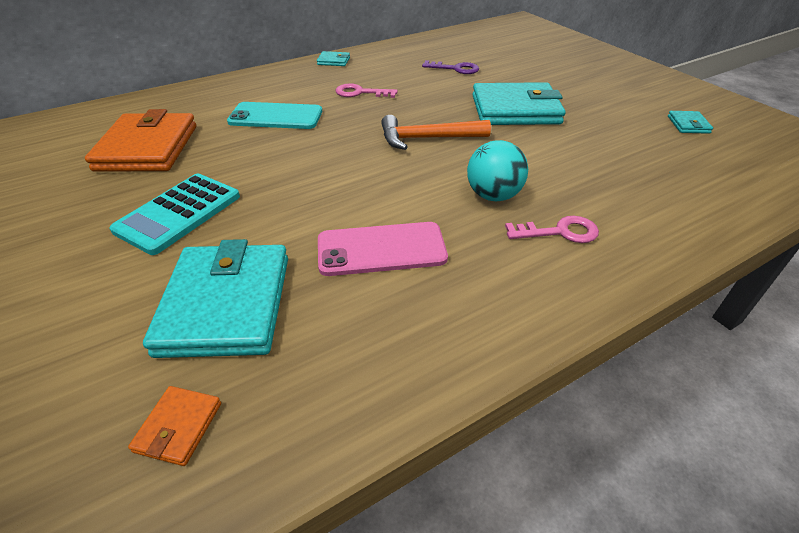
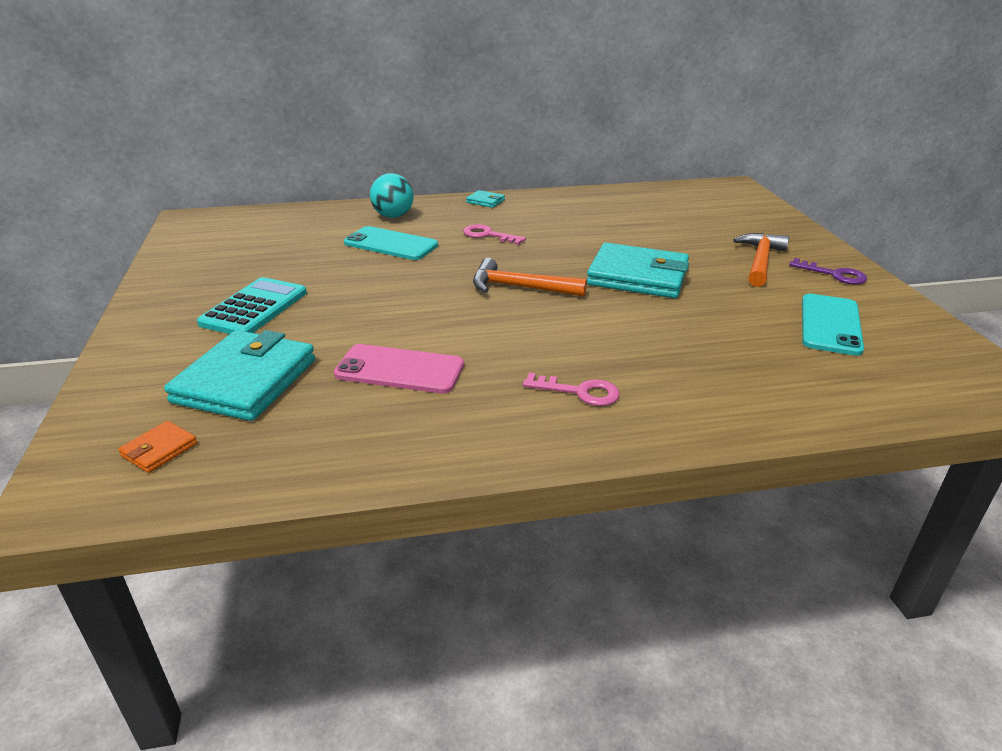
camera: 20 degrees right, 10 degrees down
(148, 148) = (264, 252): orange wallet -> none
(179, 213) = (254, 308): turquoise calculator -> turquoise calculator turned 150 degrees clockwise
(455, 69) = (608, 227): purple key -> purple key (834, 274)
(493, 195) = (541, 349): turquoise ball -> turquoise ball (393, 216)
(594, 80) = (760, 261): none -> orange hammer
(688, 125) = (830, 324): turquoise wallet -> turquoise phone

